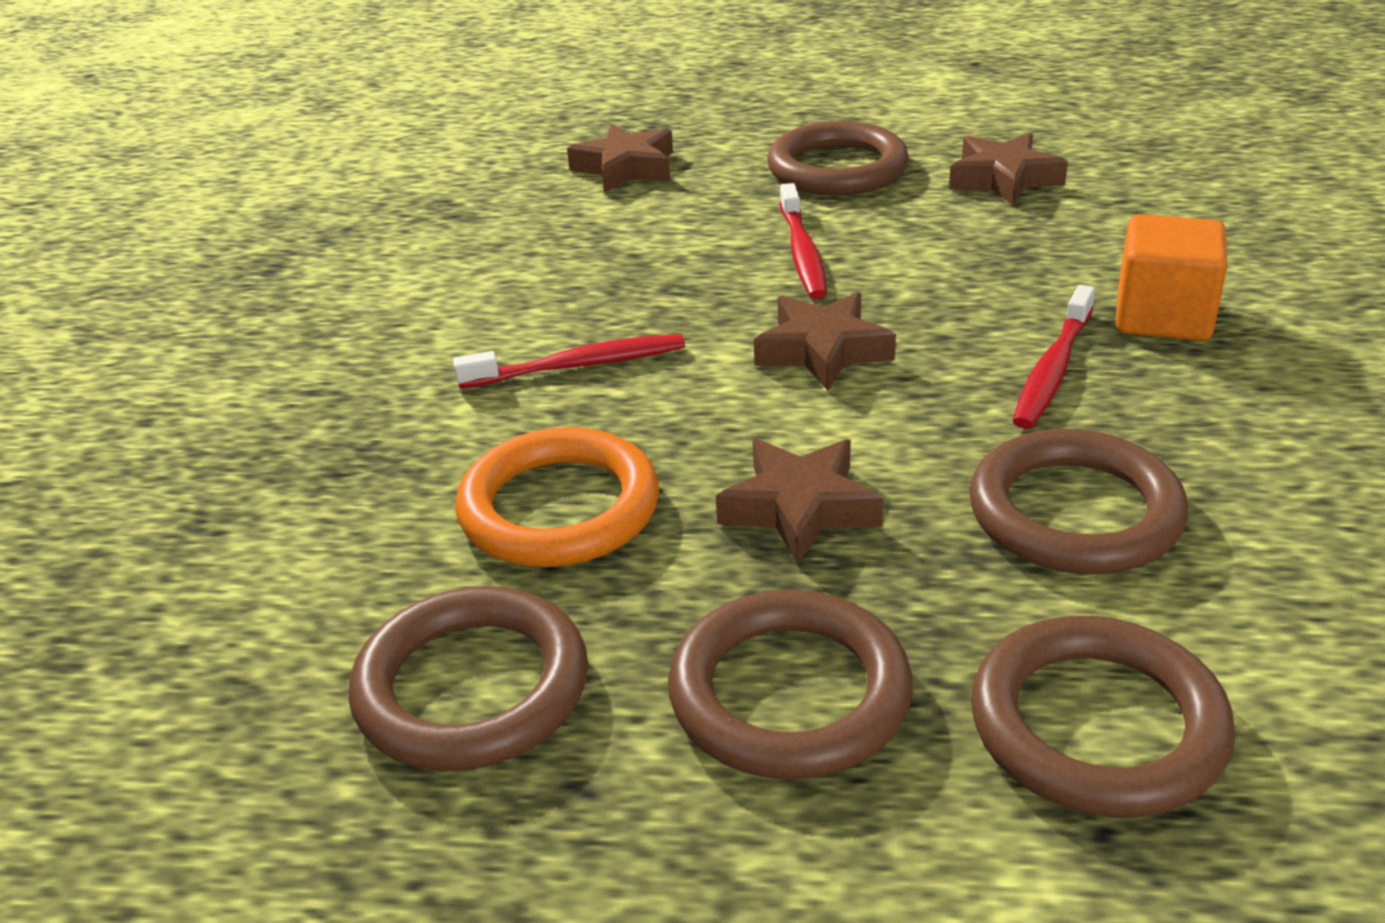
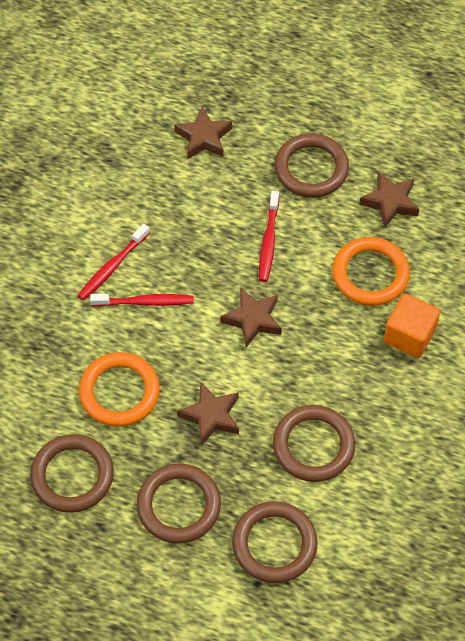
camera: 10 degrees right, 25 degrees up
(1026, 258) = (370, 274): none -> orange ring
(1053, 370) = (344, 359): red toothbrush -> red toothbrush (112, 267)

